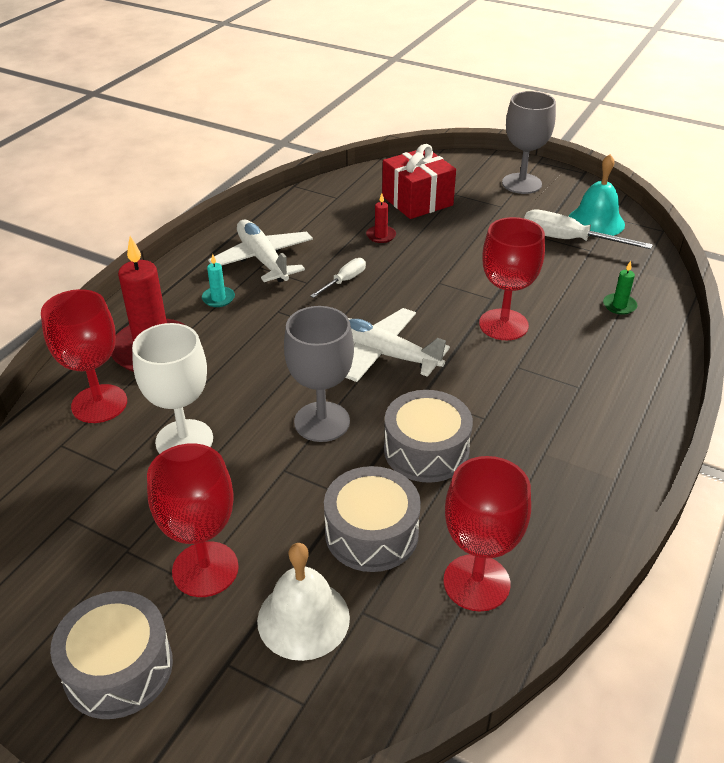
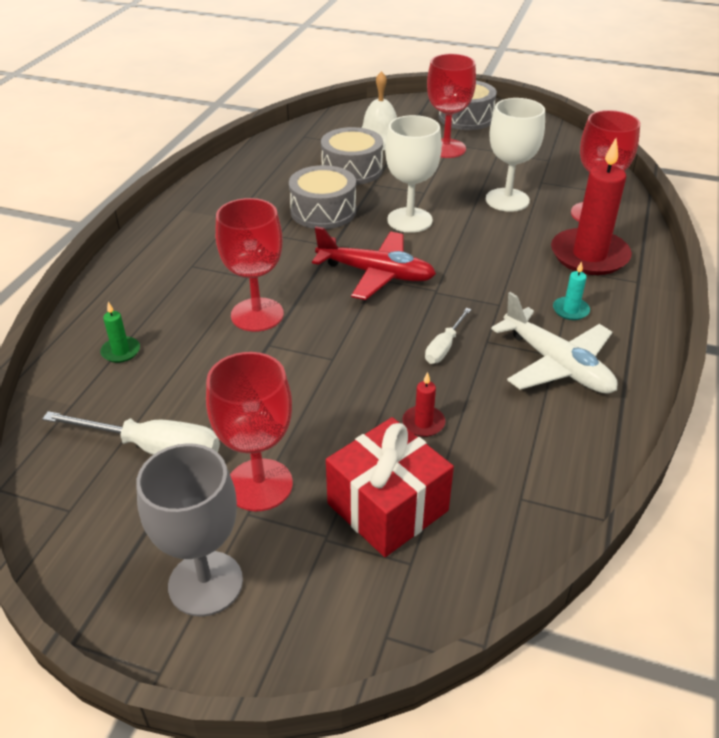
camera: 170 degrees right, 0 degrees up
(322, 422) = (409, 220): grey goblet -> white goblet
(382, 354) = (376, 274): white plane -> red plane
(476, 582) = (283, 157): red goblet -> red goblet (259, 485)
(596, 221) = (99, 495): turquoise bell -> none

